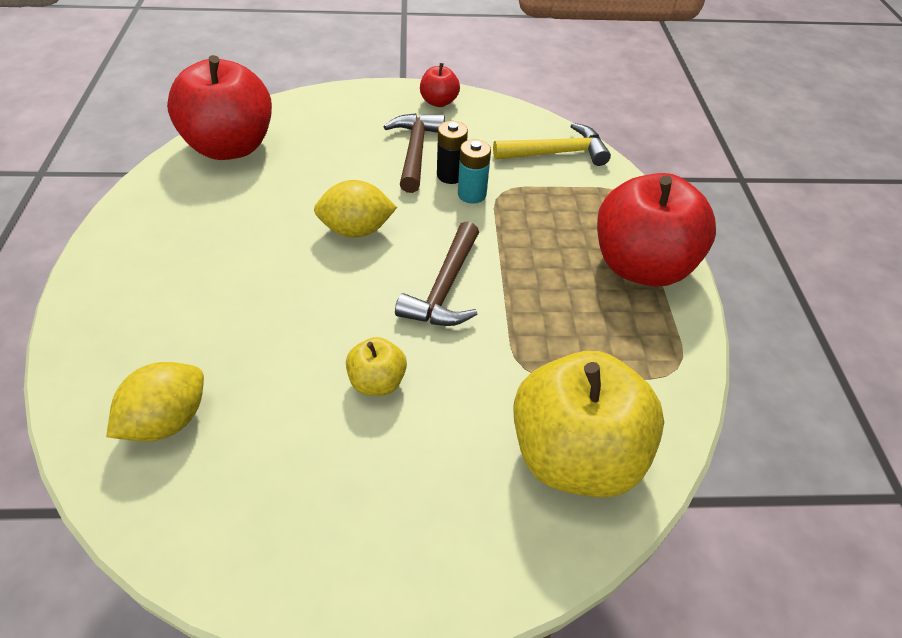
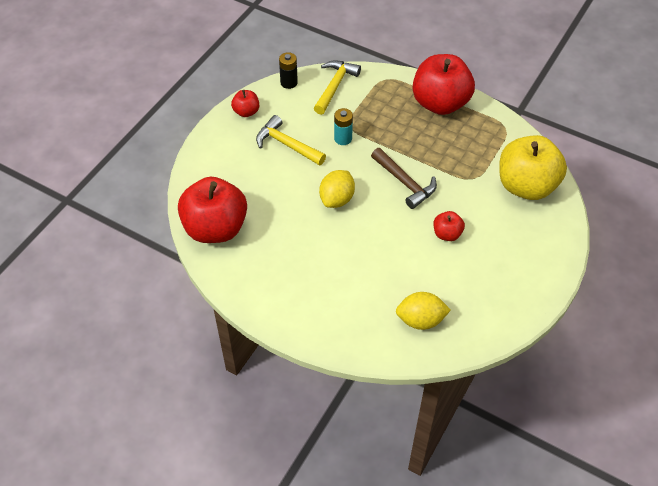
camera: 55 degrees left, 5 degrees up
(167, 420) = (420, 320): yellow lemon -> yellow lemon turned 75 degrees counterclockwise
(377, 382) = (447, 234): yellow apple -> red apple
(415, 151) = (287, 144): brown hammer -> yellow hammer
(450, 175) = (320, 139): black battery -> black battery (289, 82)

